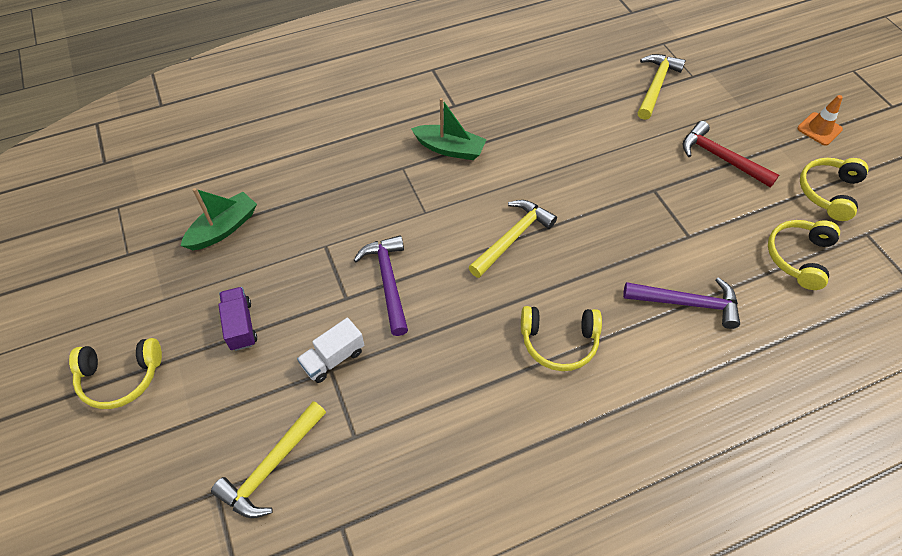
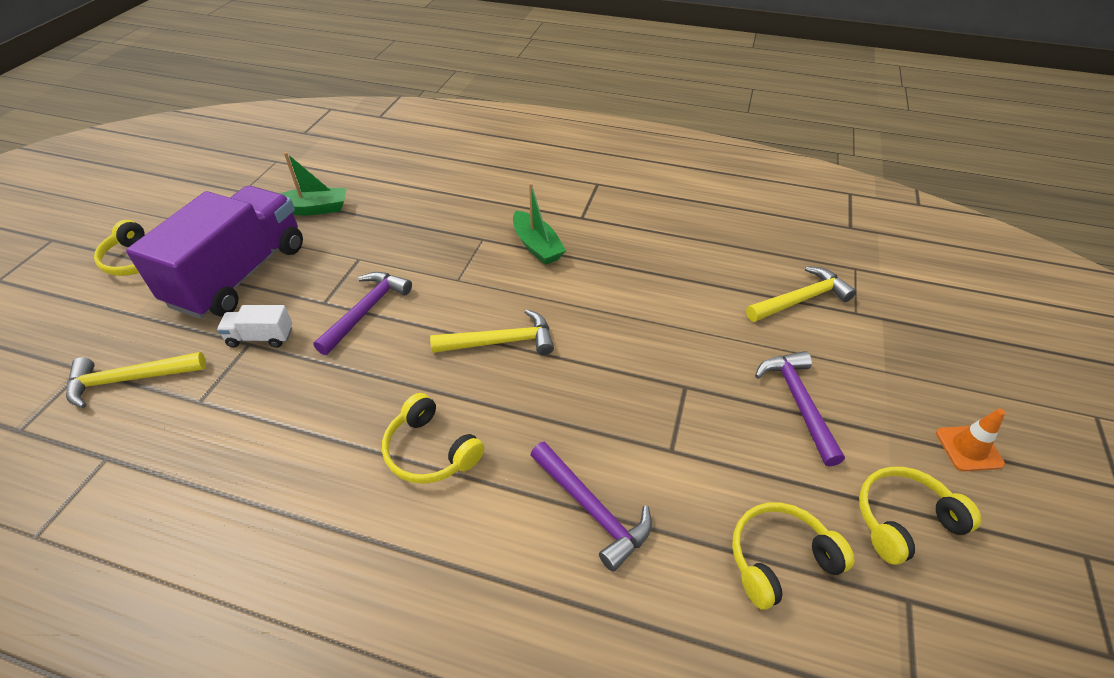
camera: 40 degrees right, 10 degrees down
(240, 325) = (240, 275): purple truck -> purple truck, size x2.50
(721, 158) = (798, 403): red hammer -> purple hammer

